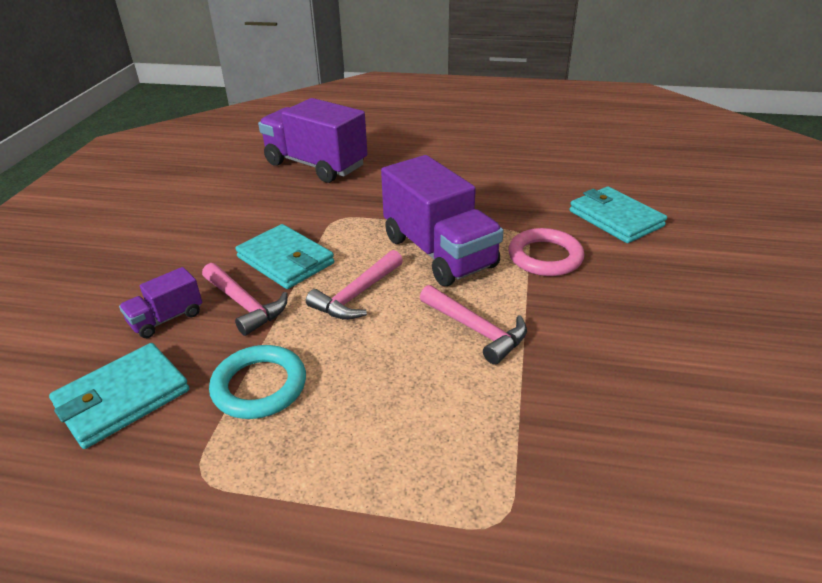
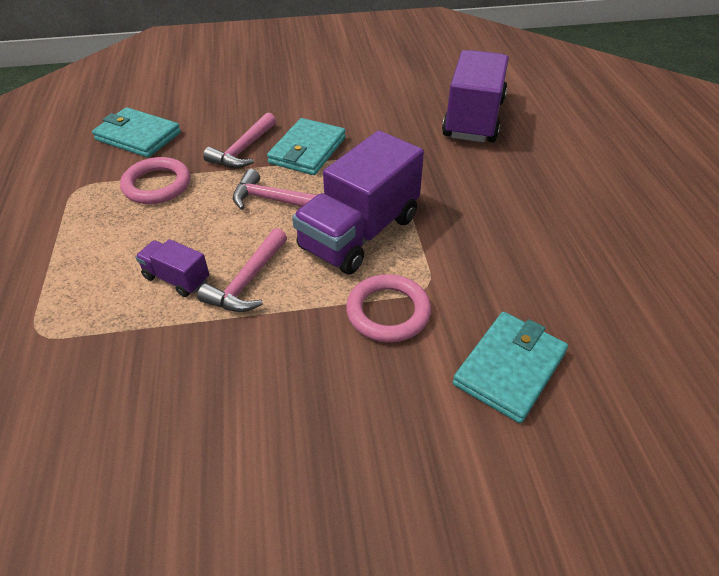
camera: 70 degrees right, 10 degrees up
(166, 319) = (217, 123): purple truck -> purple truck (176, 278)
(259, 386) = (157, 185): turquoise ring -> pink ring

